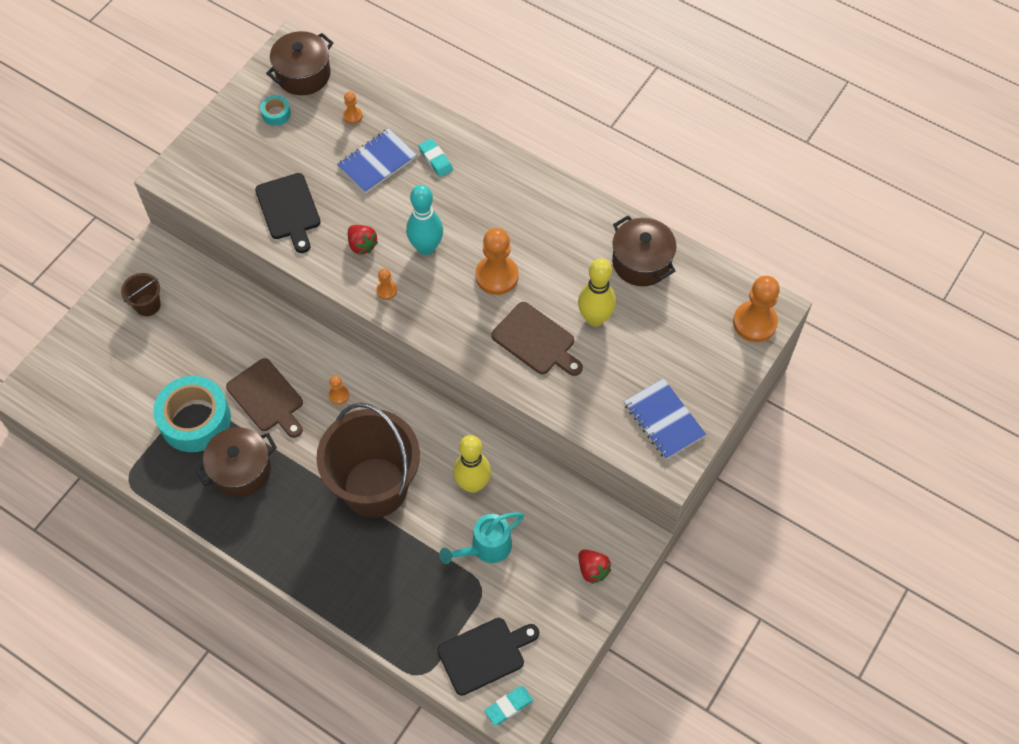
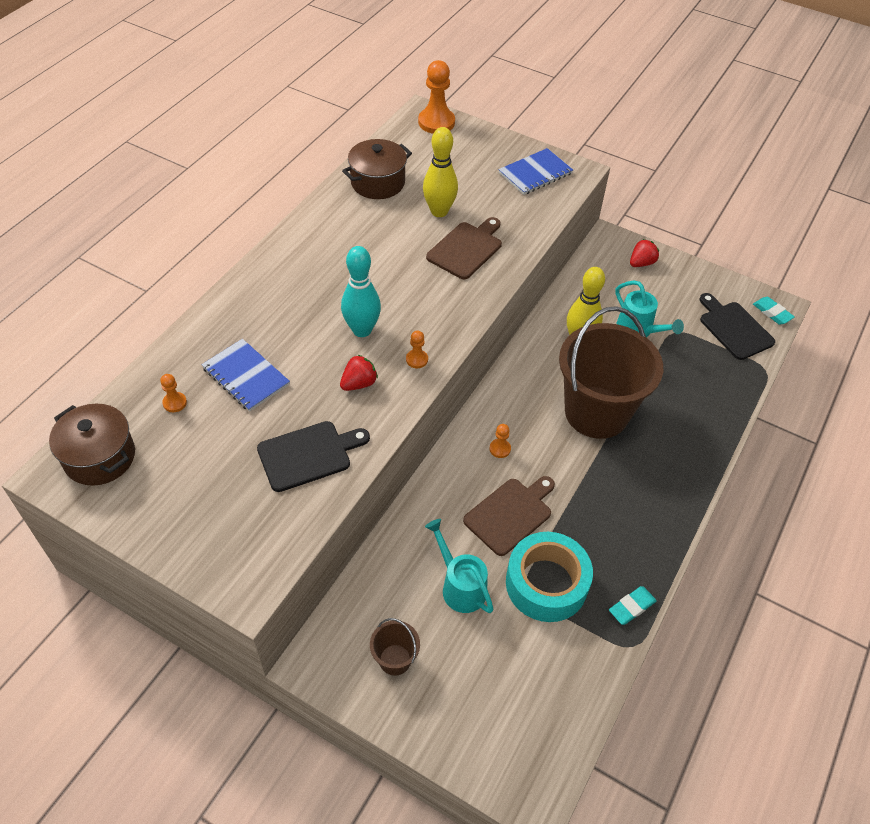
camera: 95 degrees left, 10 degrees down
(203, 353) = (460, 586): none -> turquoise watering can
(241, 470) = (599, 530): brown pot -> none
(276, 114) = (159, 481): turquoise tape -> none
(435, 159) = (247, 326): turquoise eraser -> turquoise eraser (631, 607)
(497, 276) = (396, 276): orange pawn -> none

